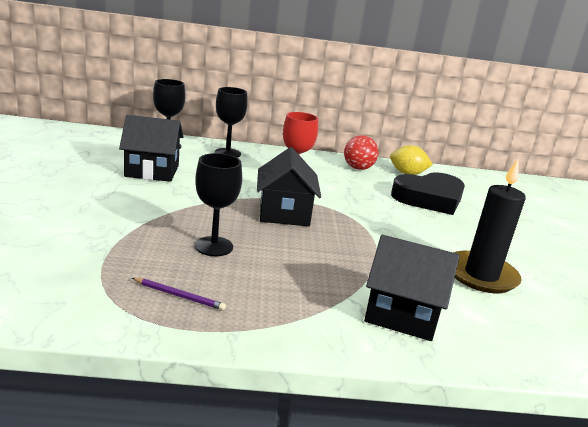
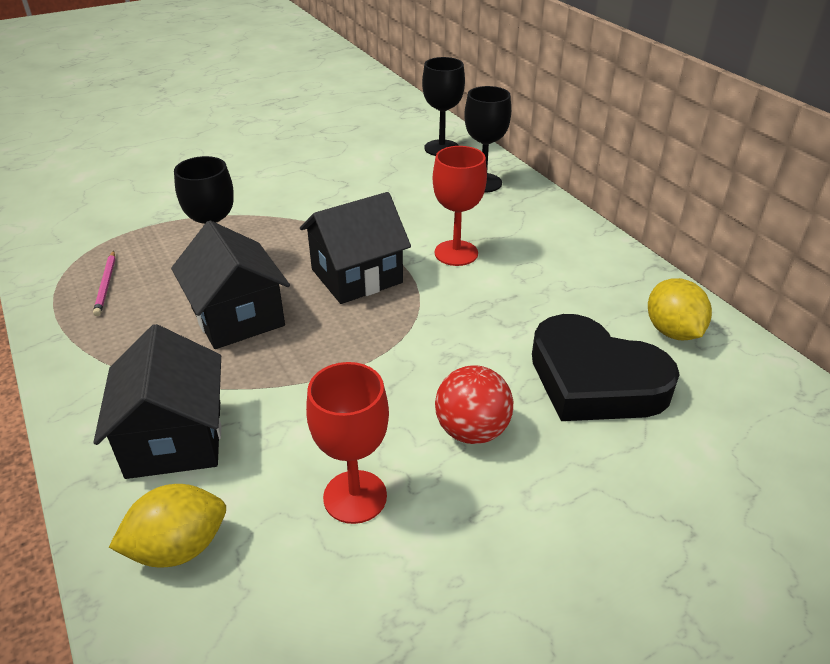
camera: 65 degrees right, 15 degrees up
(152, 171) = (358, 169): black house -> black house (238, 317)
(179, 296) = (106, 285): purple pencil -> pink pencil
(358, 168) = (608, 281): red ball -> red ball (472, 431)
(481, 275) = (355, 496): black candle -> red goblet
(499, 336) = (178, 547): none -> yellow lemon

